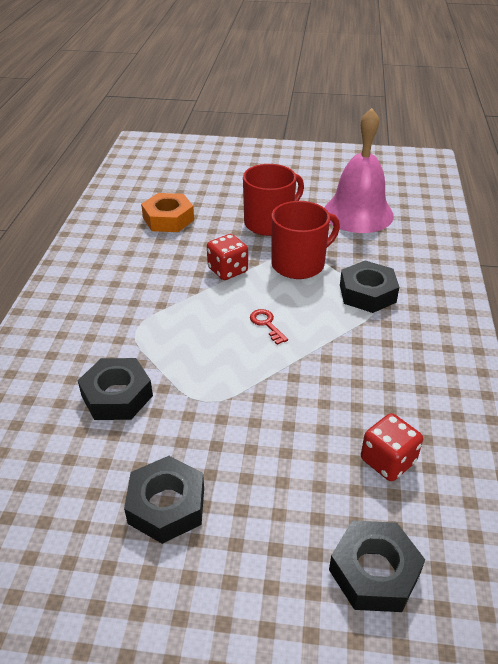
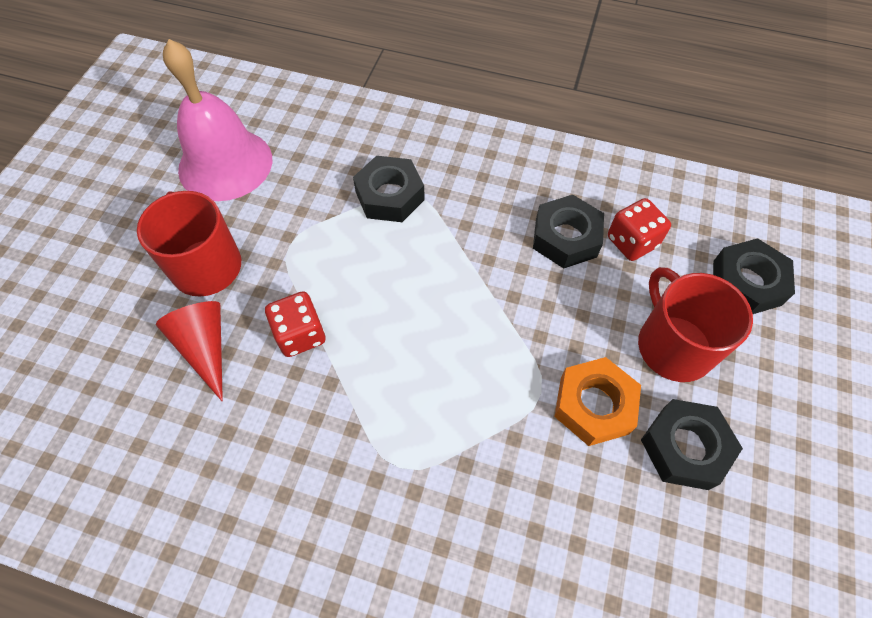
camera: 80 degrees left, 20 degrees up
(117, 396) = (522, 496): black nut -> black nut (565, 237)
(168, 219) = (137, 402): orange nut -> orange nut (594, 405)
(209, 234) = (205, 347): none -> red cone
(266, 324) = (421, 307): red key -> none
(299, 264) = (313, 250): red mug -> red mug (673, 345)

